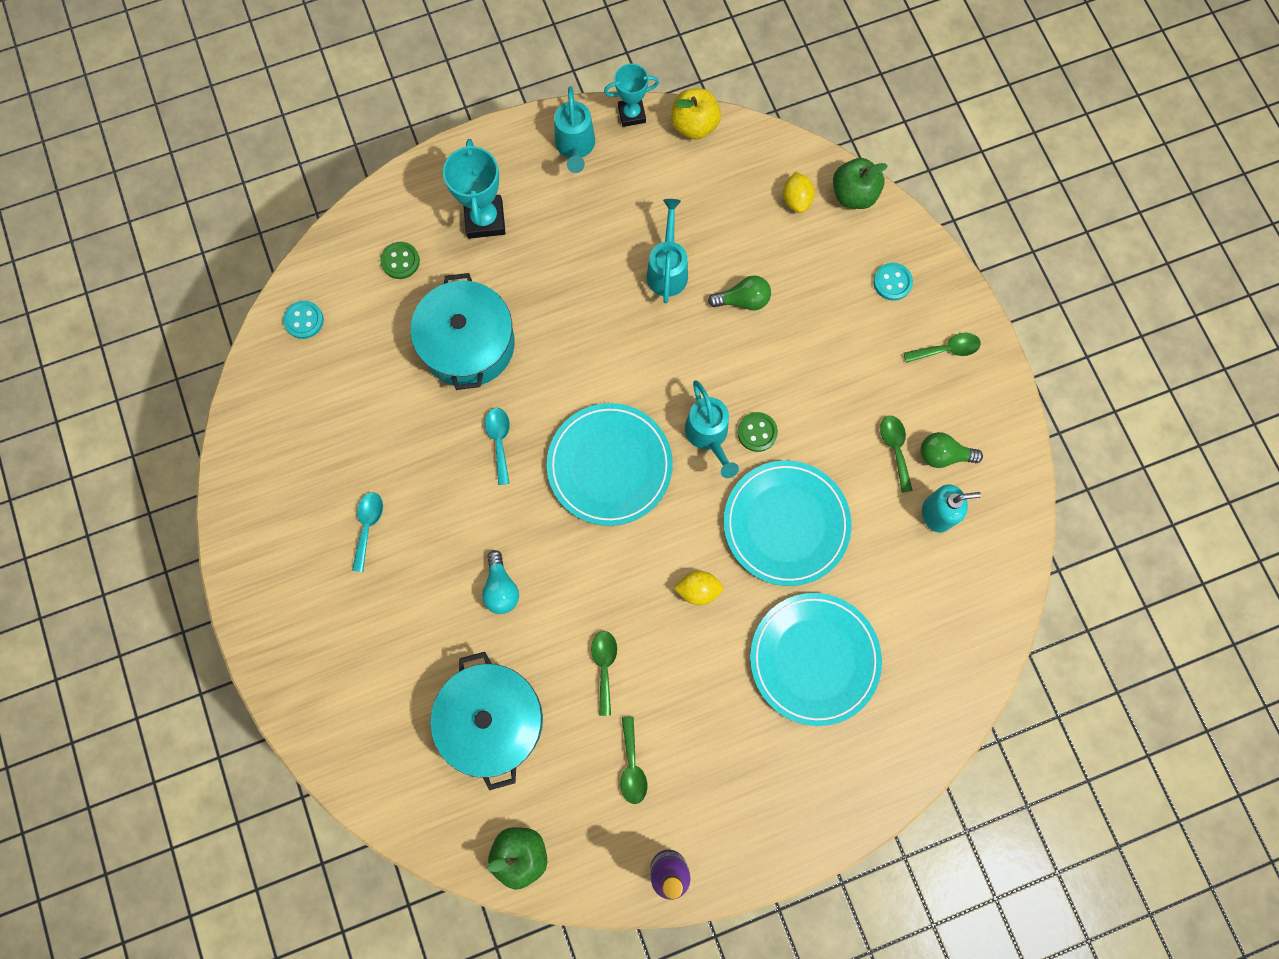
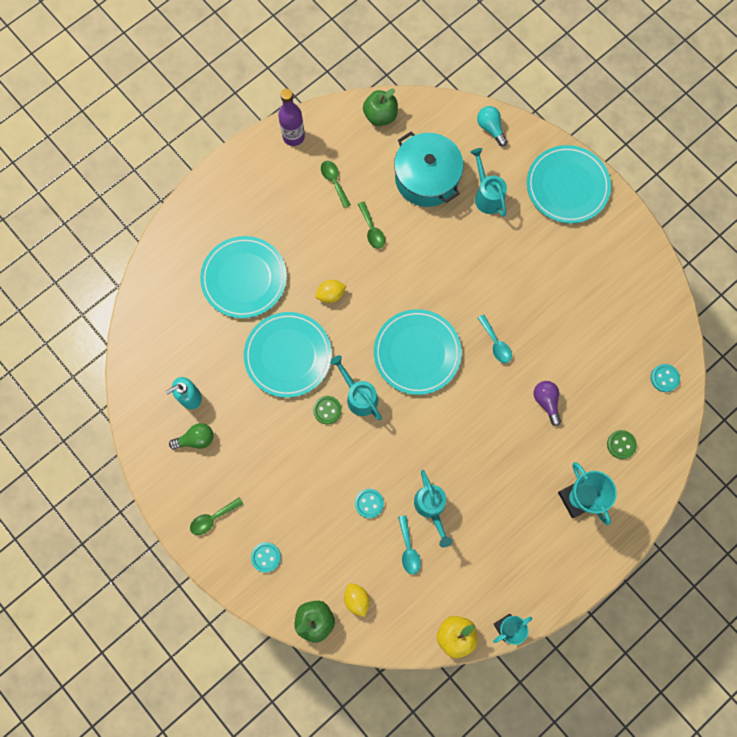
camera: 160 degrees right, 0 degrees up
(295, 630) = (567, 186): none -> turquoise plate
(368, 526) = (554, 261): turquoise spoon -> turquoise spoon (408, 549)
(468, 344) = (546, 401): turquoise pot -> purple light bulb
(501, 588) = (454, 253): turquoise light bulb -> turquoise light bulb (490, 128)
(575, 147) = (537, 582): turquoise watering can -> turquoise watering can (487, 195)
(743, 300) = (369, 503): green light bulb -> turquoise button
(895, 448) = (230, 432): green spoon -> none

